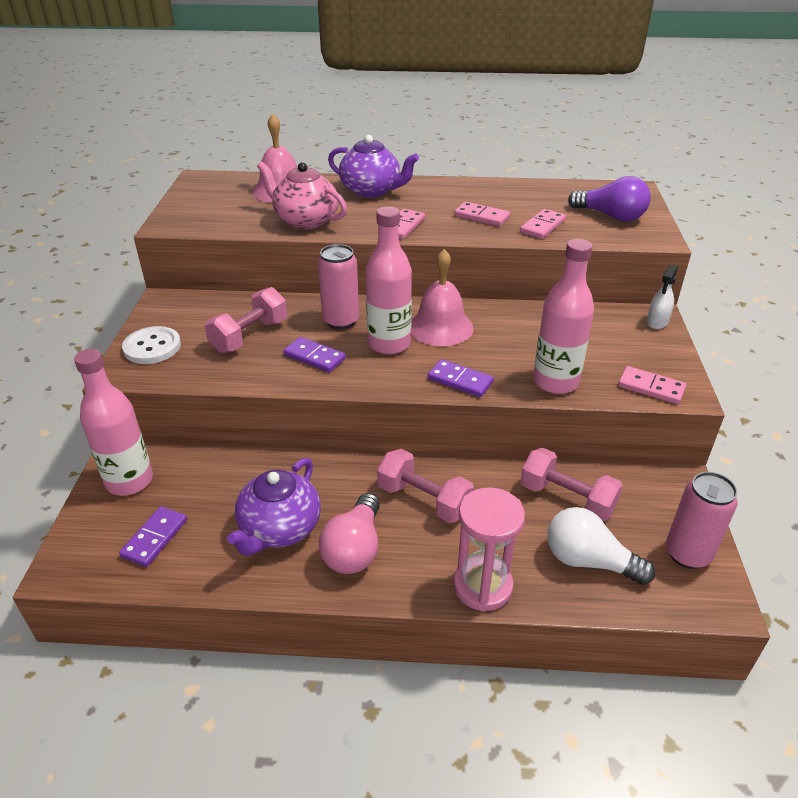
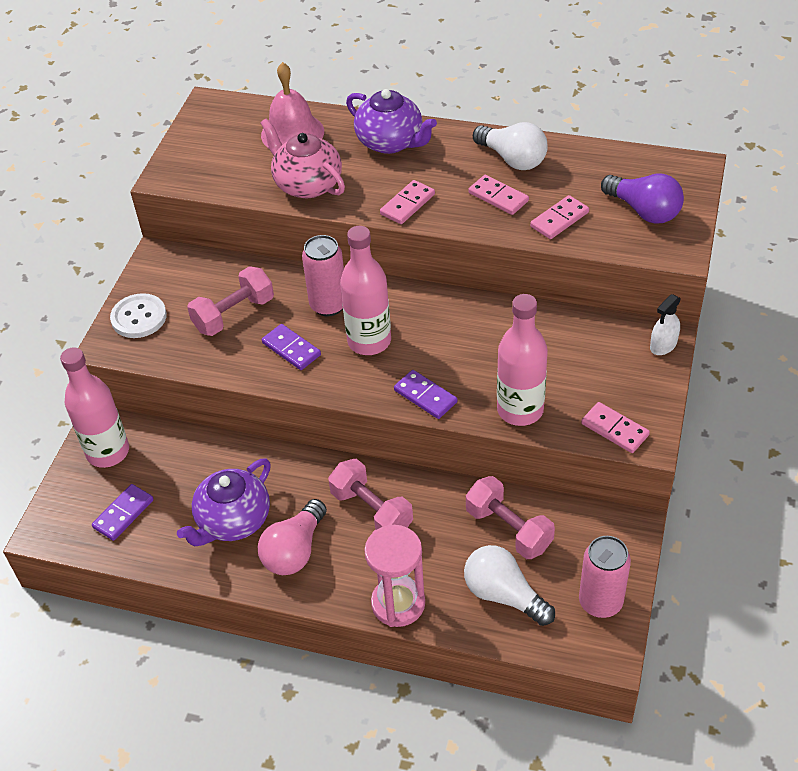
camera: 15 degrees right, 10 degrees up
(440, 327) = (428, 325): pink bell -> none
(482, 194) = (512, 159): none -> white light bulb

